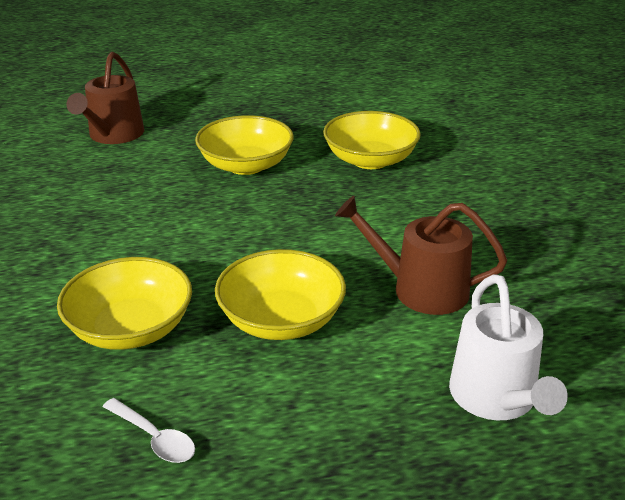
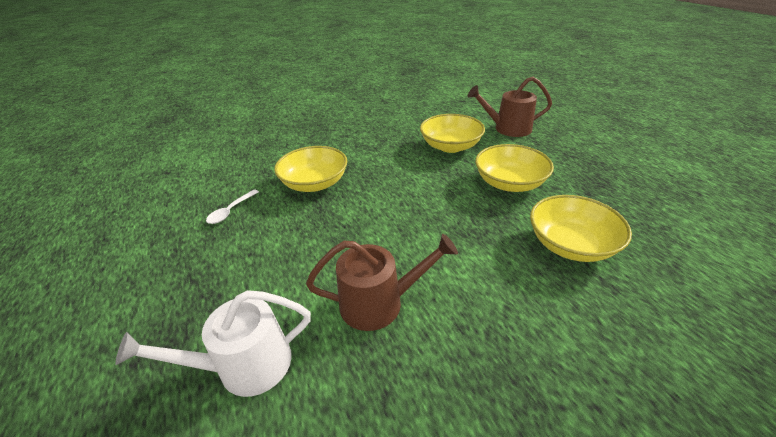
camera: 80 degrees right, 5 degrees up
(281, 320) = (329, 235): yellow bowl -> yellow bowl (450, 146)
(421, 289) = (379, 303): brown watering can -> brown watering can turned 75 degrees clockwise

